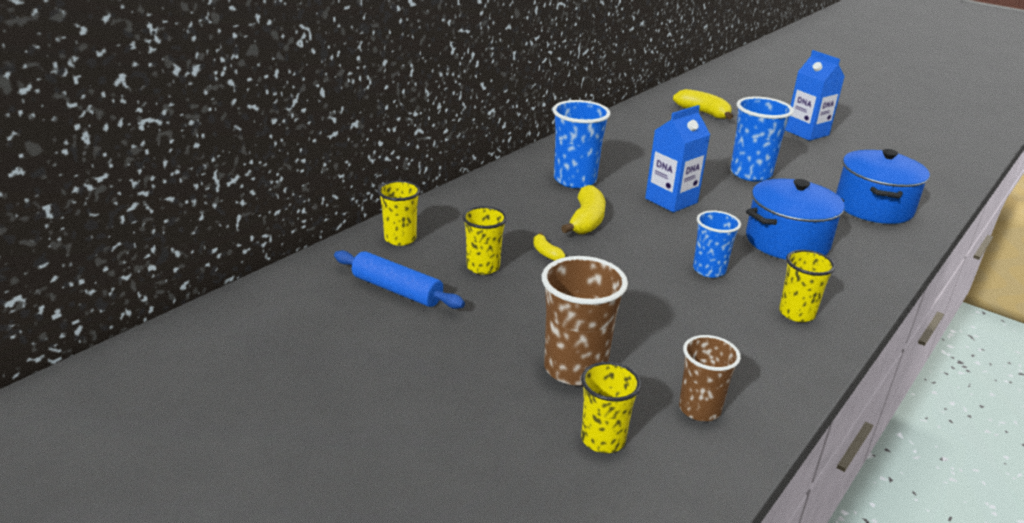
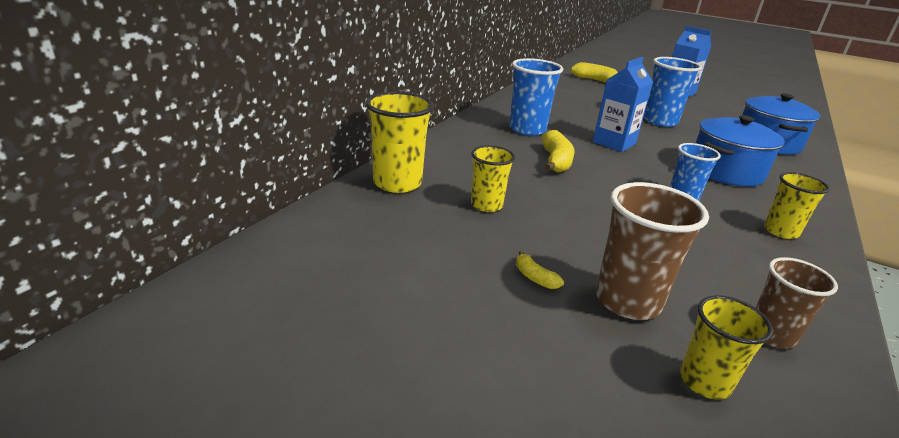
camera: 10 degrees left, 0 degrees up
(397, 290) = (414, 232): blue rolling pin -> none
(400, 239) = (397, 183): yellow cup -> yellow cup, size x1.57
(546, 253) = (537, 189): yellow banana -> yellow banana (535, 278)

